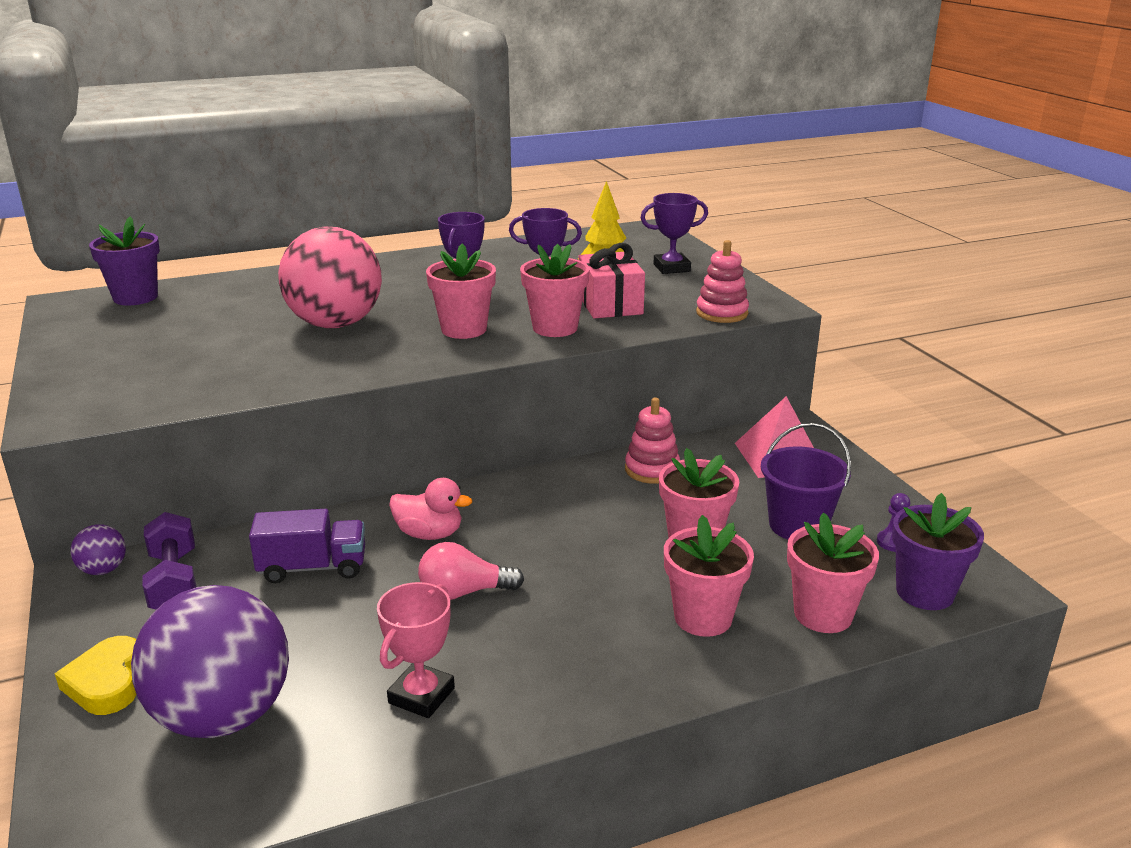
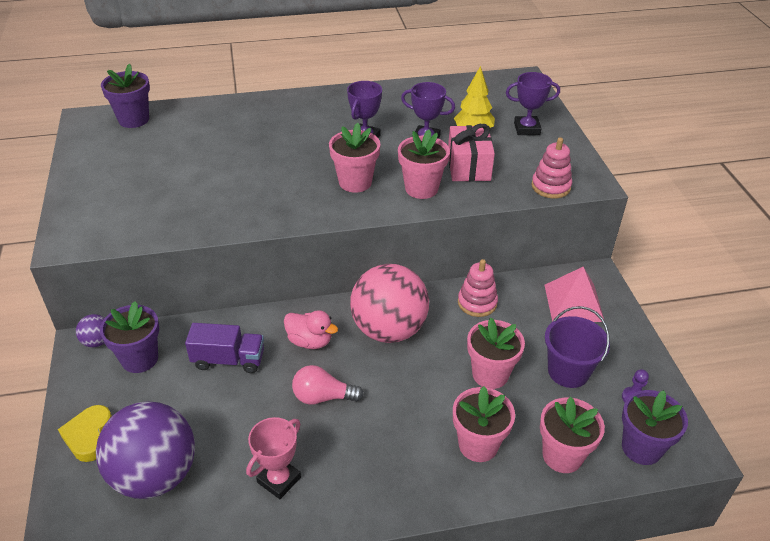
camera: 10 degrees right, 15 degrees up
(174, 582) = (140, 359): purple dumbbell -> purple flower pot
(335, 324) = (266, 165): pink ball -> pink ball (389, 329)

